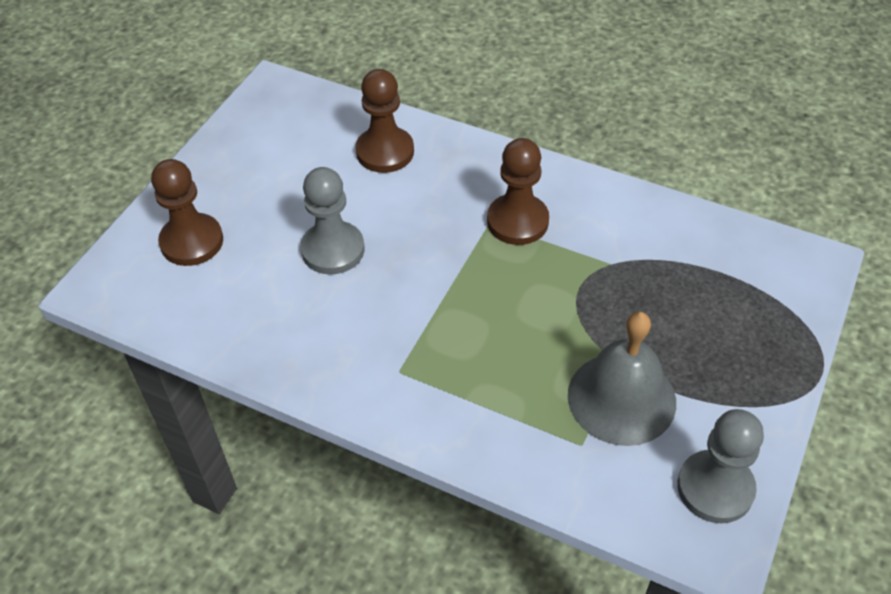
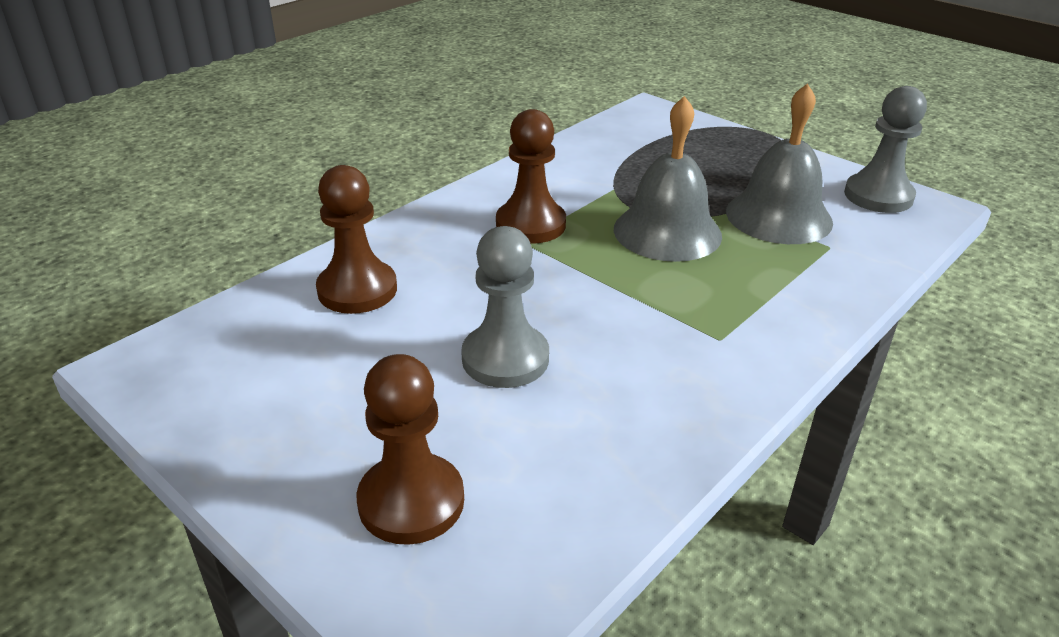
camera: 75 degrees left, 15 degrees down
(549, 314) = (667, 232): none -> grey bell

